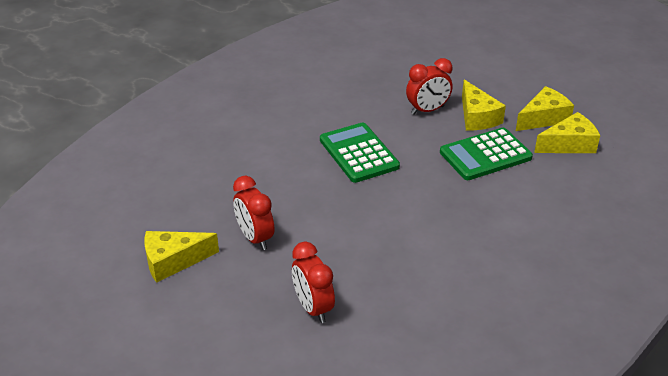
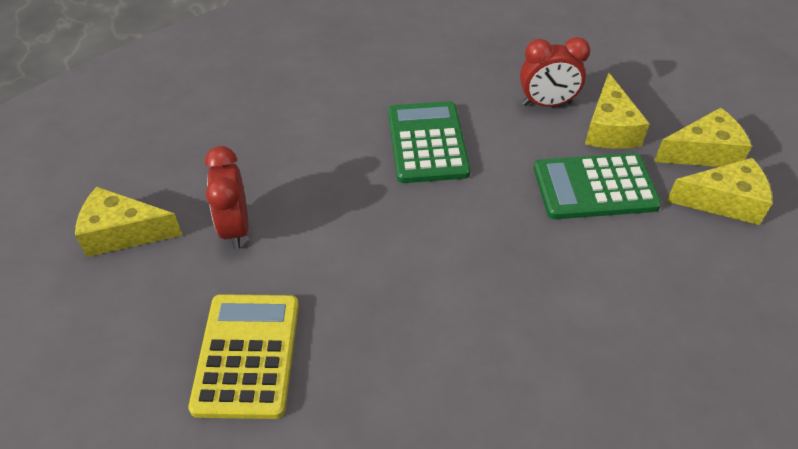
camera: 20 degrees right, 10 degrees up
(313, 308) = (247, 355): red clock -> yellow calculator

